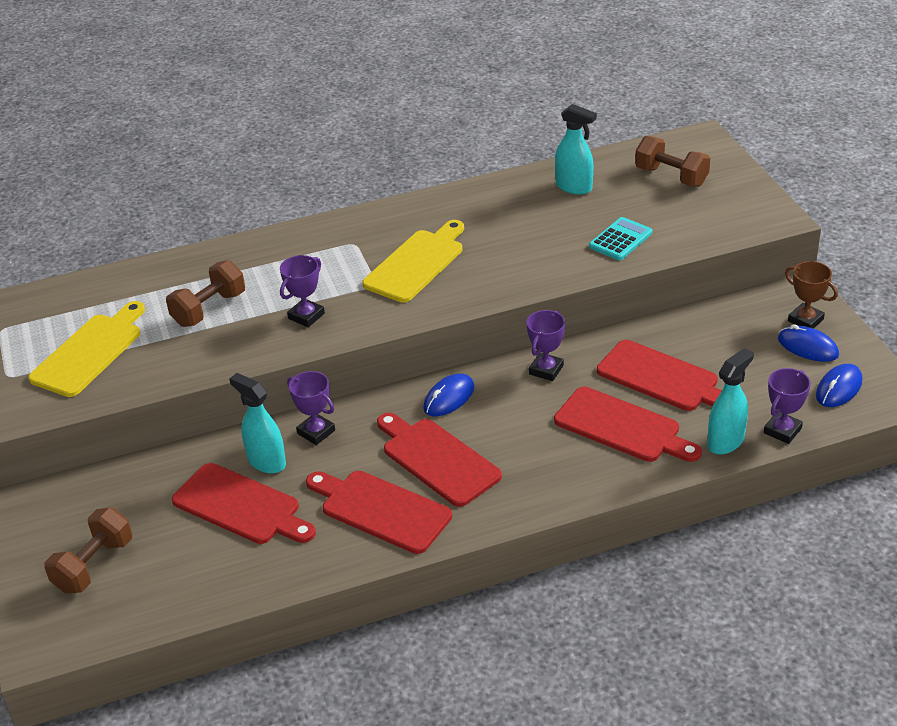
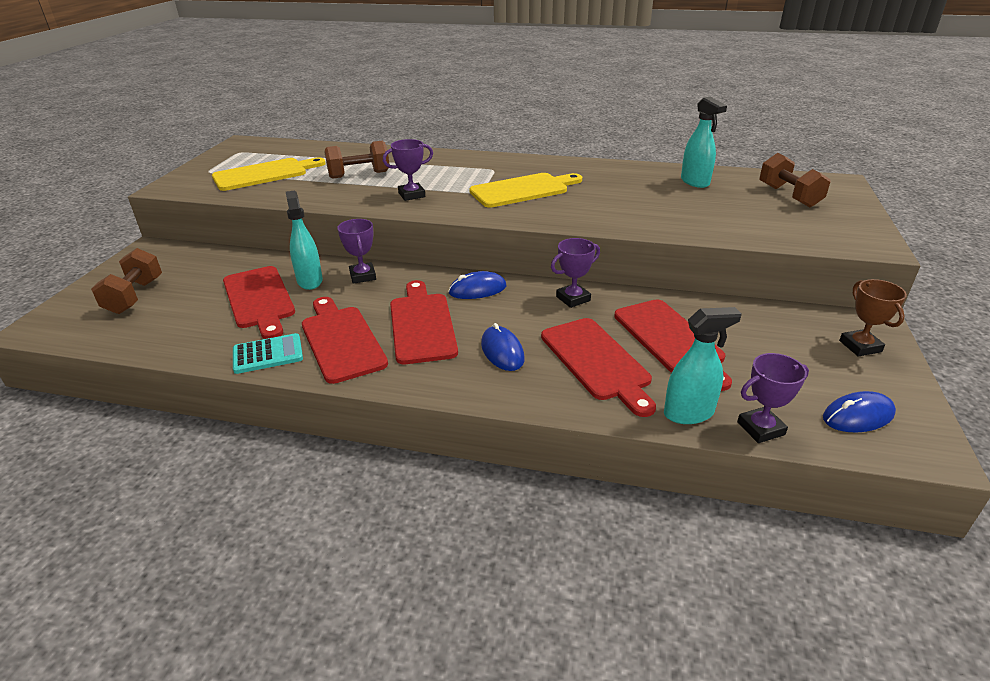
camera: 30 degrees right, 5 degrees down
(94, 565) = (134, 296): brown dumbbell -> brown dumbbell turned 60 degrees counterclockwise
(620, 240) = (703, 220): turquoise calculator -> turquoise calculator (268, 354)
(807, 347) = (846, 368): blue mouse -> blue mouse (502, 351)

